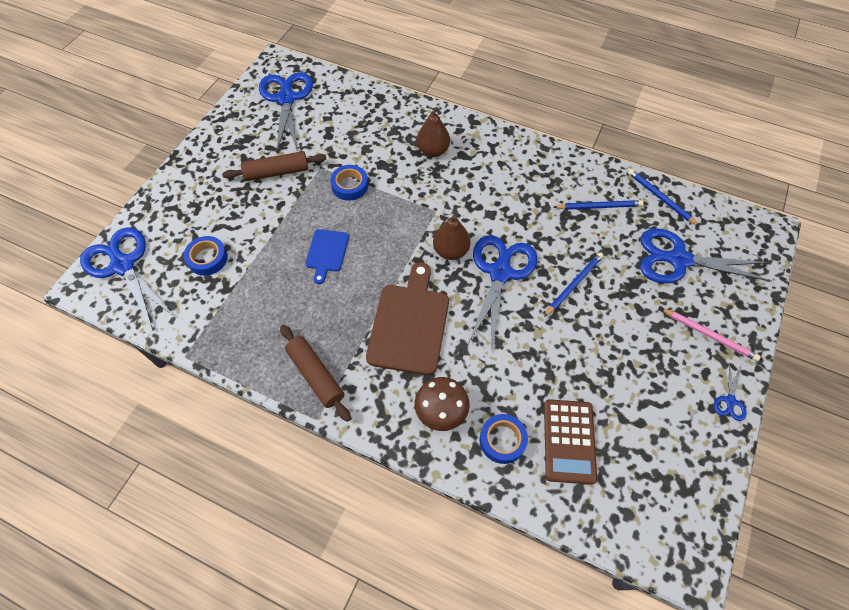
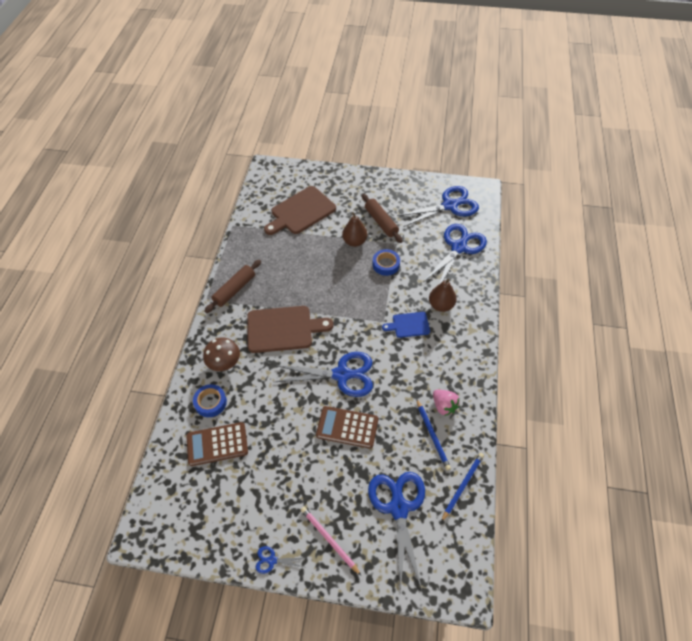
camera: 75 degrees right, 5 degrees down
(123, 265) = (284, 177): blue scissors -> blue scissors (458, 247)
(207, 258) = (301, 212): blue tape -> brown cutting board
(327, 253) = (325, 268): blue cutting board -> blue cutting board (409, 325)
(451, 251) = (350, 339): brown pear -> brown pear (354, 241)
(566, 186) = (444, 406): none -> pink strawberry
(574, 284) = (347, 427): blue pencil -> brown calculator
(709, 335) = (329, 540): pink pencil -> pink pencil turned 120 degrees clockwise

